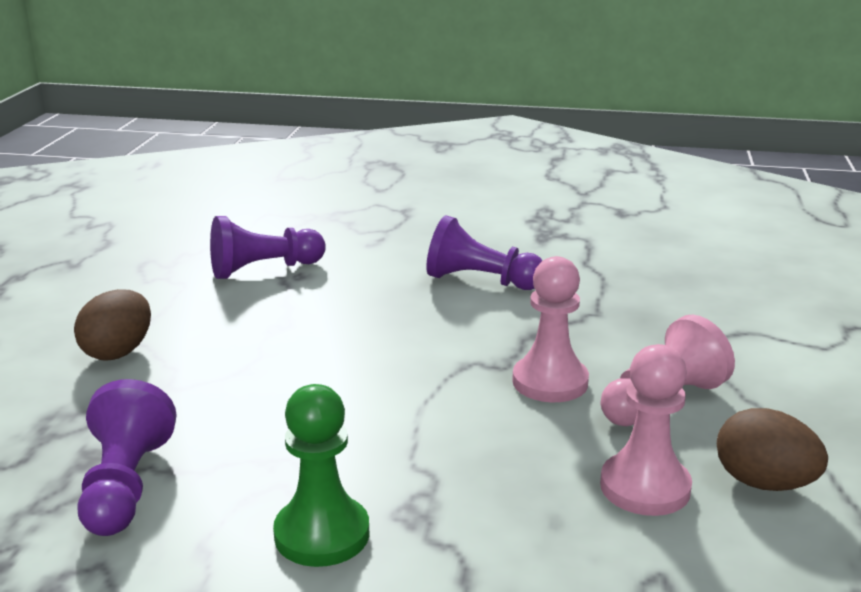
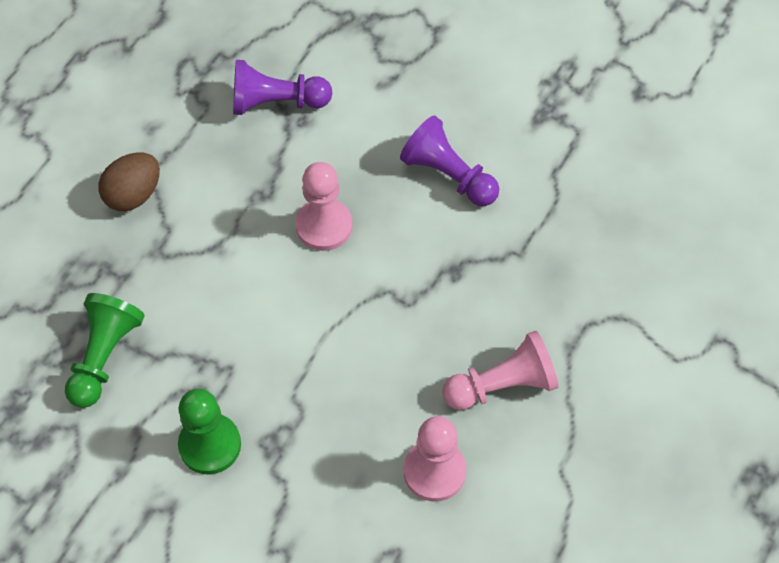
camera: 20 degrees right, 35 degrees up
(125, 486) = (104, 357): purple pawn -> green pawn
(550, 382) = (432, 335): pink pawn -> pink pawn (324, 226)
(764, 483) = (517, 495): brown egg -> none

